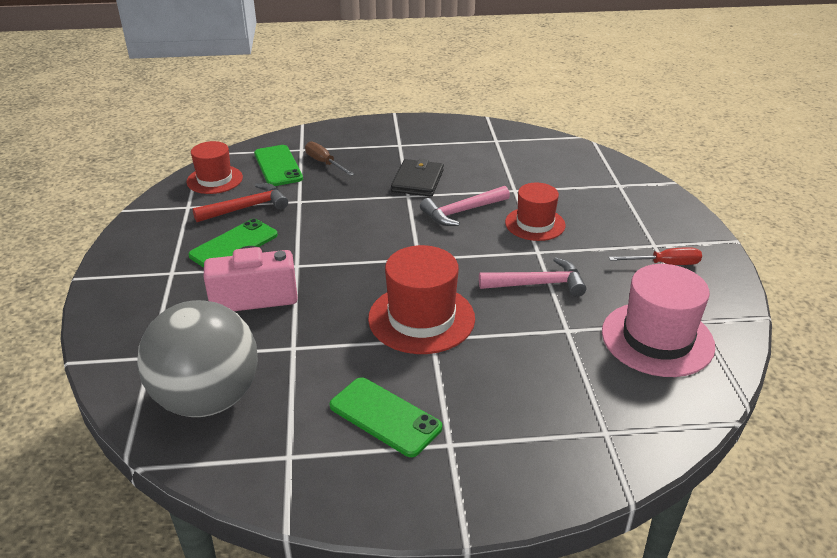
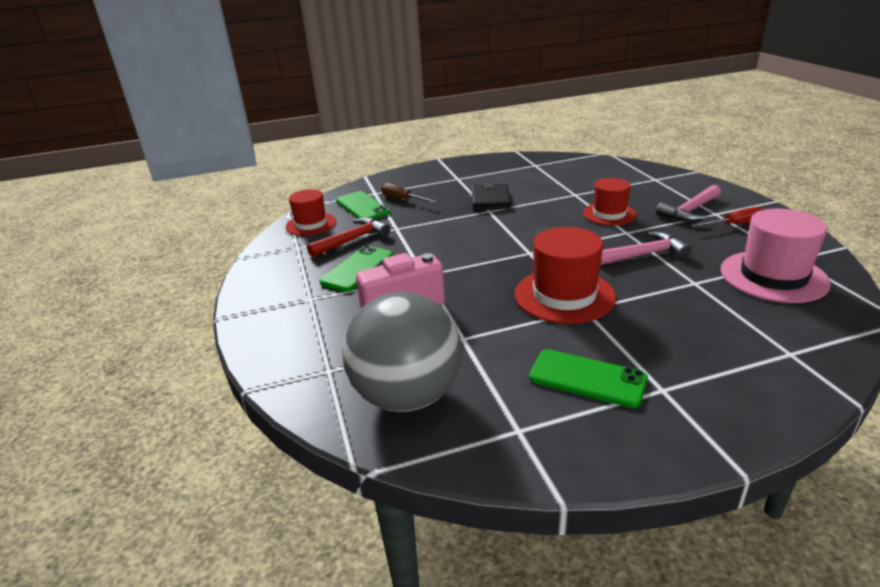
camera: 10 degrees left, 5 degrees down
(462, 212) = (543, 215): pink hammer -> pink hammer (690, 211)

